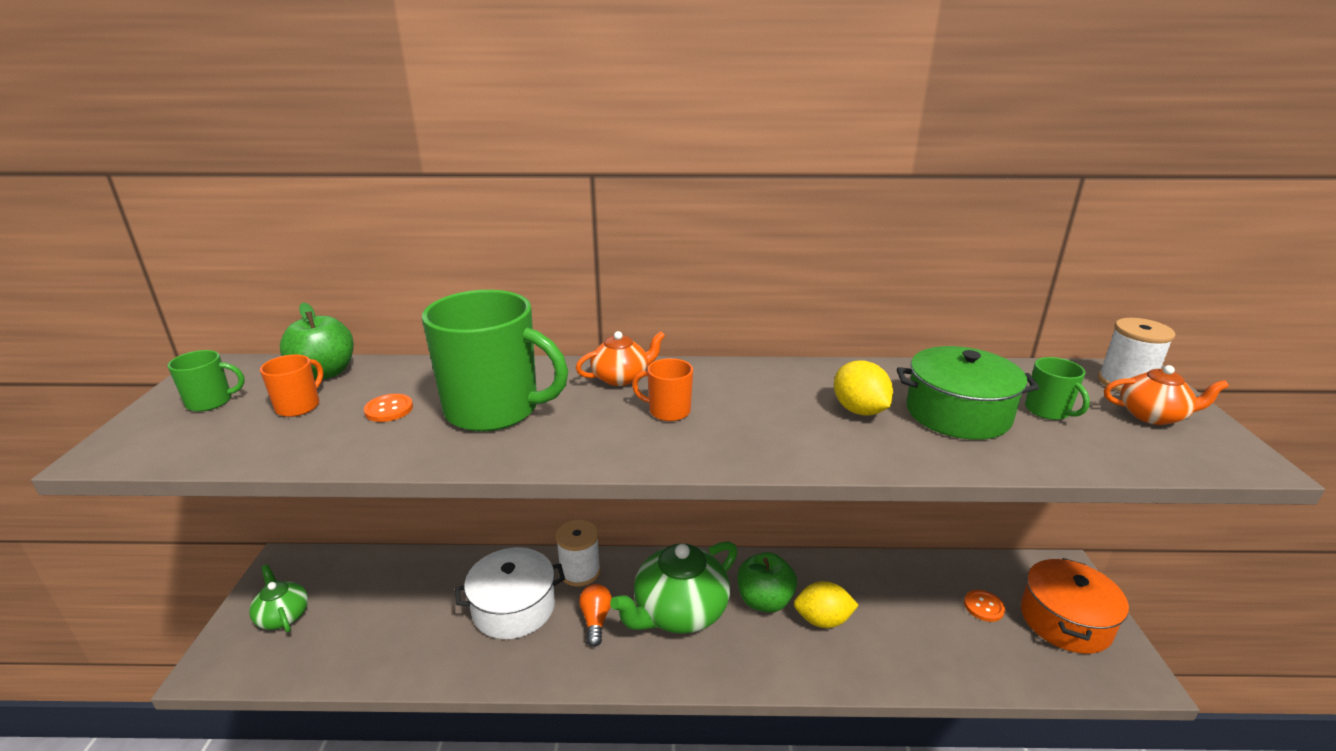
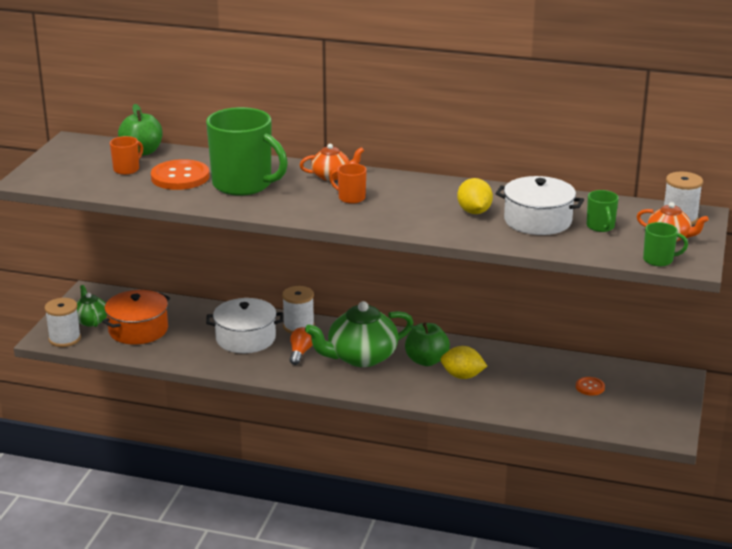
camera: 15 degrees right, 0 degrees up
(211, 402) = (75, 161): green mug -> green mug (659, 260)
(239, 662) = (65, 339): none -> white spool
(389, 409) = (180, 177): orange button -> orange button, size x2.01
(957, 413) = (537, 221): green pot -> white pot
(1065, 620) = (645, 402): orange pot -> orange pot (138, 330)

